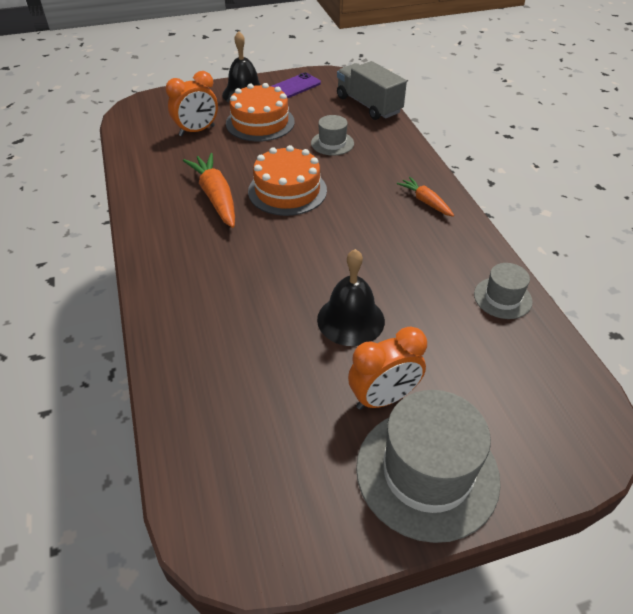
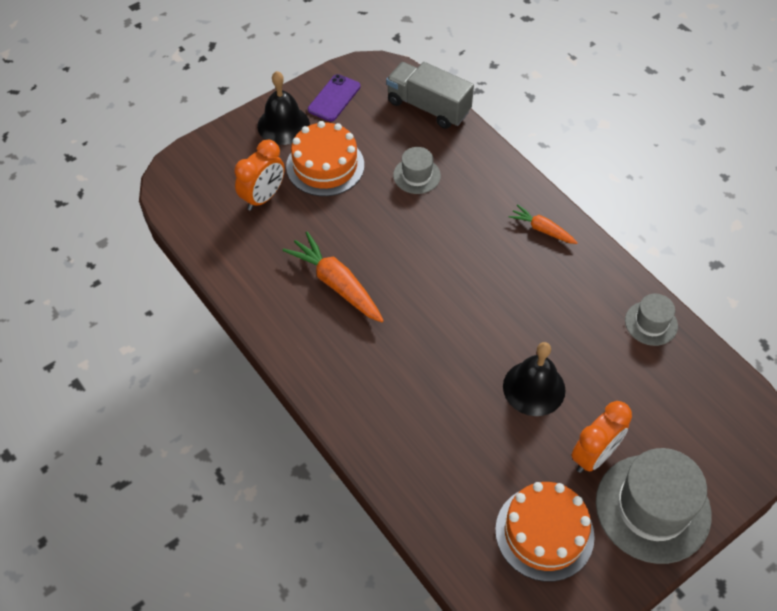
camera: 20 degrees left, 10 degrees up
(287, 191) = (403, 254): orange cake -> orange cake (544, 533)

